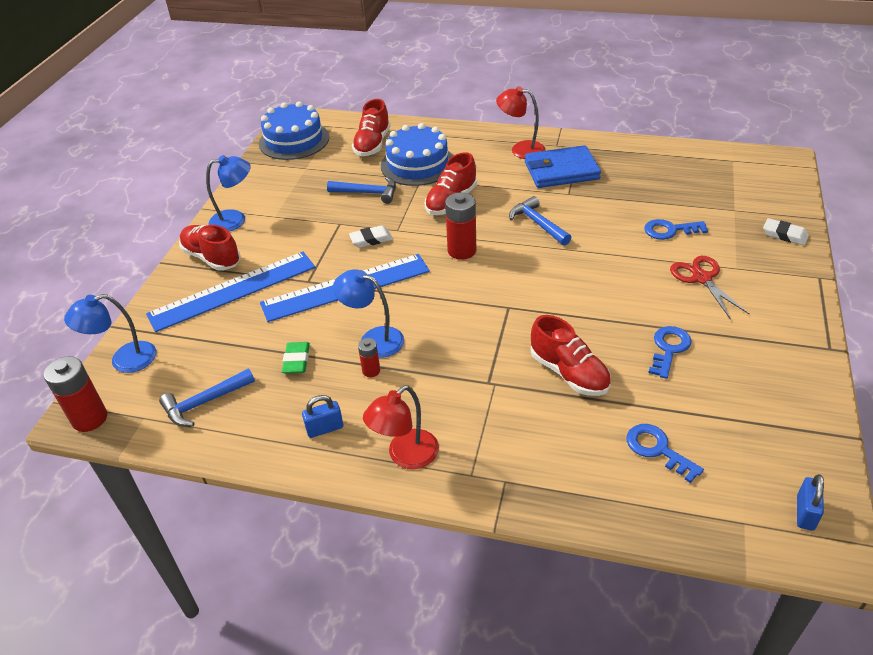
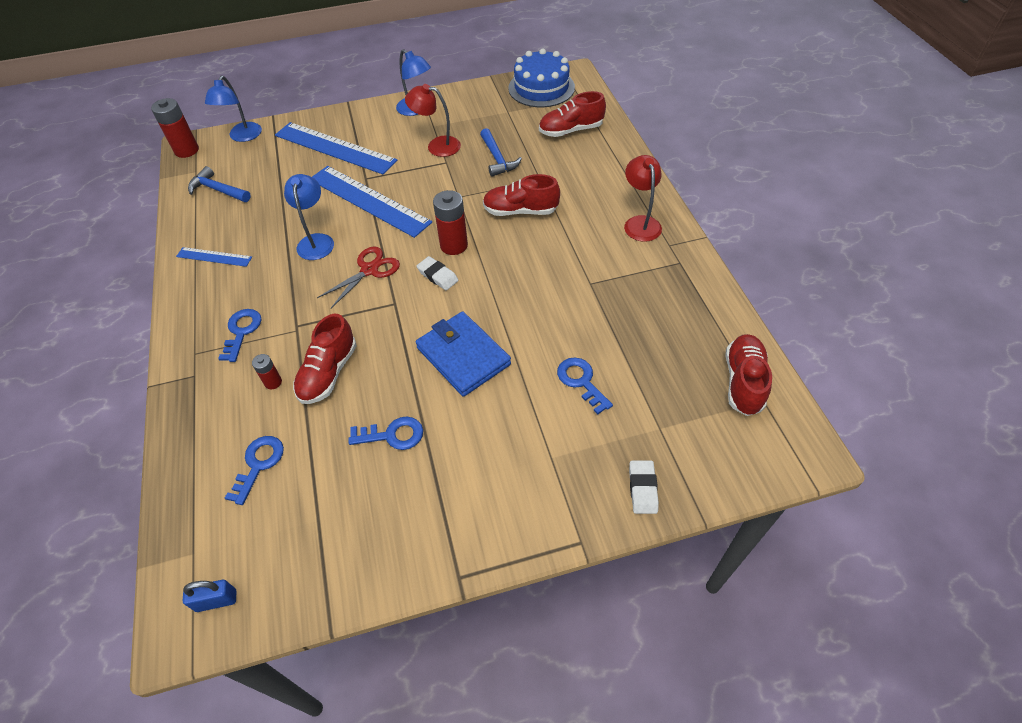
camera: 60 degrees right, 10 degrees up
(124, 360) = (243, 137): blue lamp -> blue lamp turned 120 degrees counterclockwise
(212, 258) = (365, 121): red shoe -> red shoe (743, 382)
(296, 360) = (276, 212): green eraser -> none
(325, 428) = (214, 257): blue padlock -> blue ruler
(371, 239) = (436, 187): white eraser -> white eraser (437, 276)
(371, 371) = (281, 254): red battery -> red battery (273, 382)
(405, 456) = (201, 309): red lamp -> red lamp (437, 146)
(417, 164) = (561, 168): blue cake -> none
(466, 427) = (241, 331): none -> blue key
(537, 223) = (525, 279): blue hammer -> none
(561, 171) = (625, 264): blue wallet -> blue wallet (463, 356)
(702, 278) = (515, 431): red scissors -> red scissors (369, 270)

